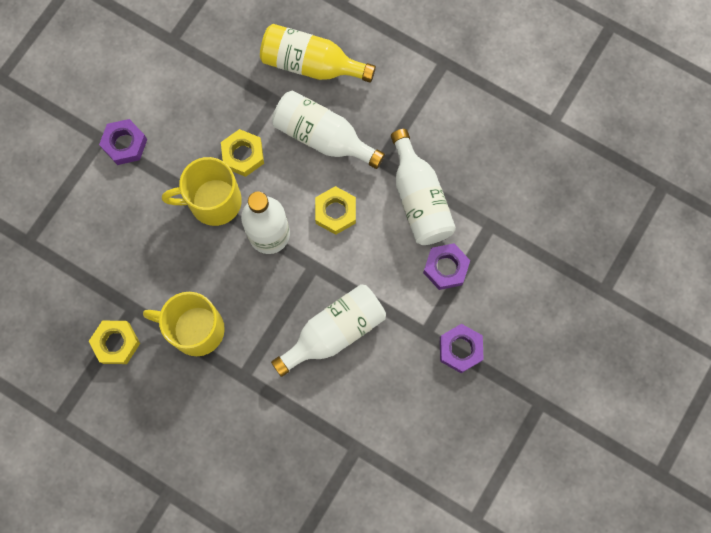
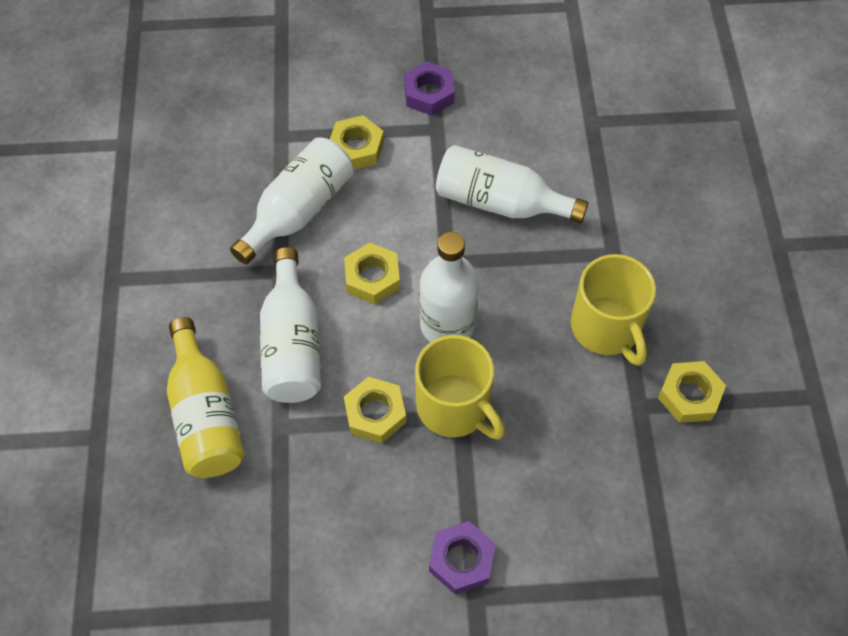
camera: 125 degrees left, 15 degrees down
(445, 268) = (356, 148): purple nut -> yellow nut

